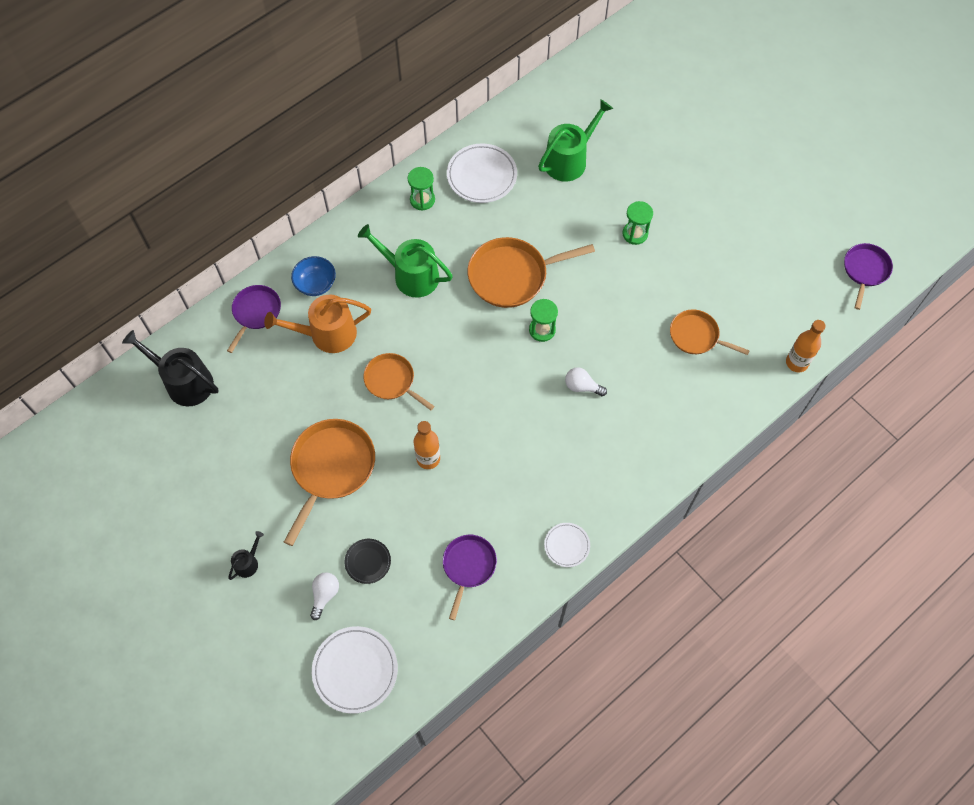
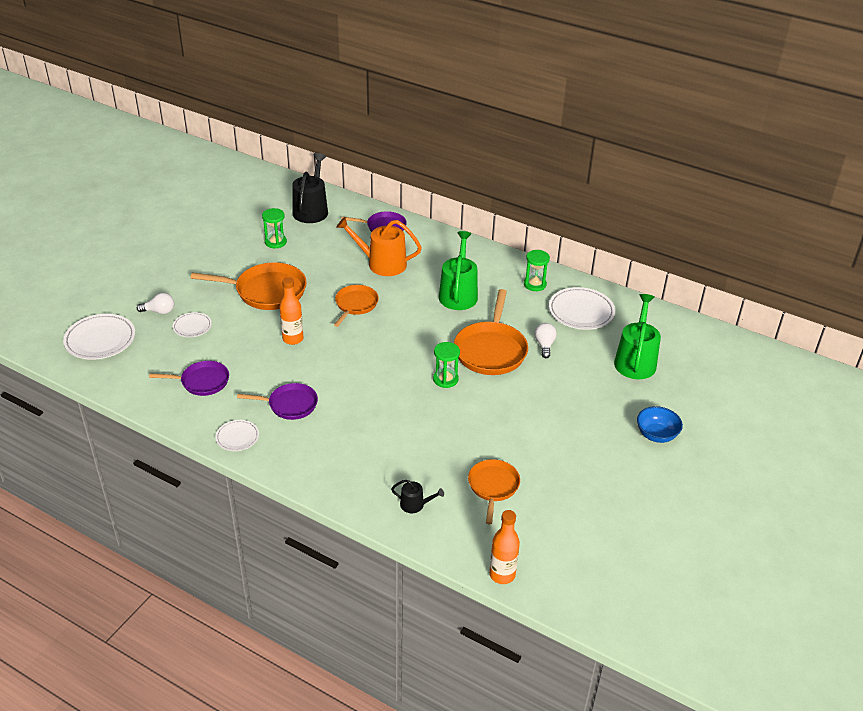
camera: 70 degrees right, 25 degrees down
(248, 563) = (177, 270): black watering can -> black watering can (415, 505)
(316, 284) = (423, 248): blue bowl -> blue bowl (656, 435)
(327, 334) = (382, 264): orange watering can -> orange watering can turned 45 degrees counterclockwise
(368, 562) = (192, 327): black plate -> white plate
(512, 275) = (491, 350): orange pan -> orange pan turned 135 degrees counterclockwise
(569, 160) = (635, 361): green watering can -> green watering can turned 105 degrees counterclockwise
(582, 386) = (400, 416): white light bulb -> white light bulb (544, 345)
(635, 234) = (583, 420): green hourglass -> green hourglass (275, 242)
(865, 270) = (654, 619): purple pan -> purple pan (290, 405)

